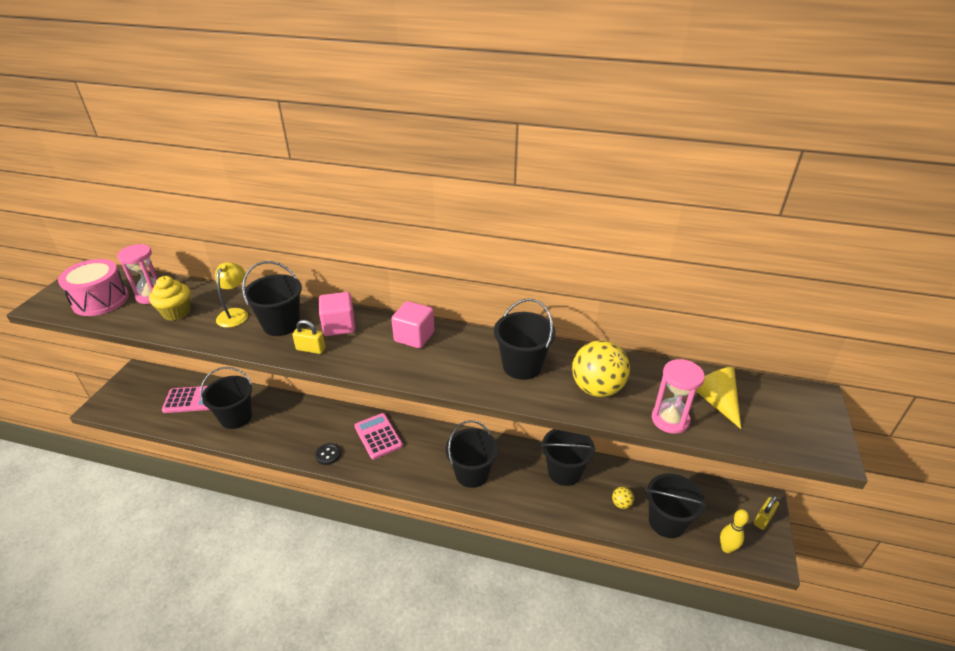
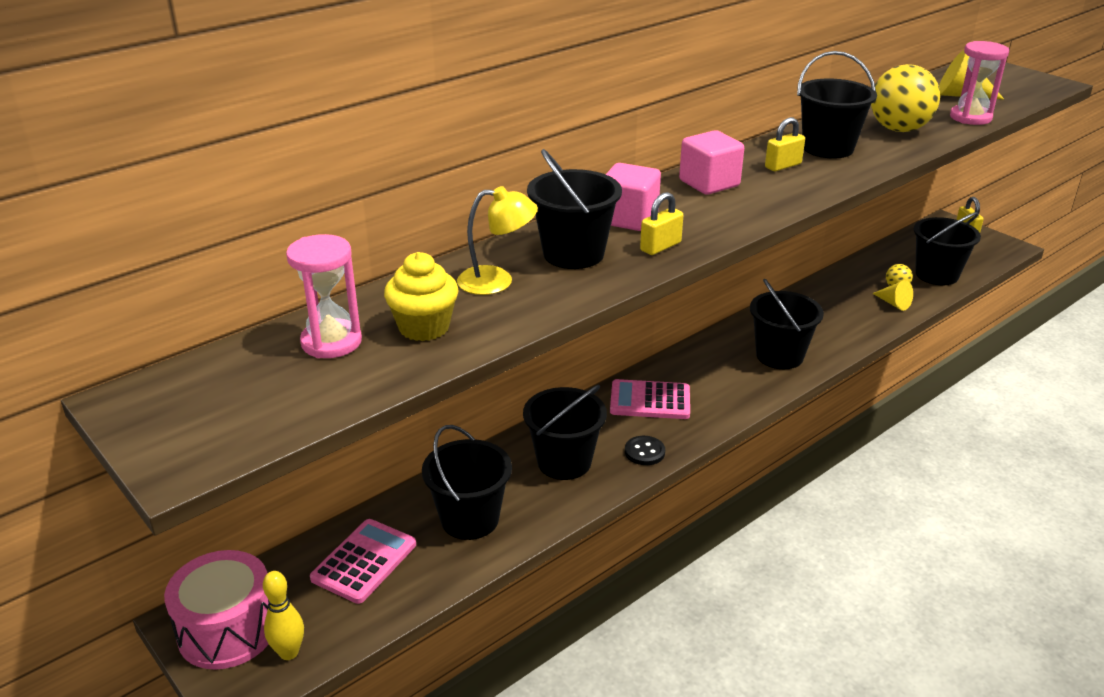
camera: 55 degrees left, 5 degrees down
(100, 300) = (269, 395): pink drum -> pink drum (227, 630)
(235, 314) = (497, 281): yellow lamp -> yellow lamp turned 135 degrees clockwise
(470, 356) = (783, 166): none -> yellow padlock
(564, 472) = (827, 300): black bucket -> black bucket (564, 462)
(596, 510) = (893, 303): none -> yellow cone
(726, 548) = (987, 261): yellow bowling pin -> yellow bowling pin (289, 652)

